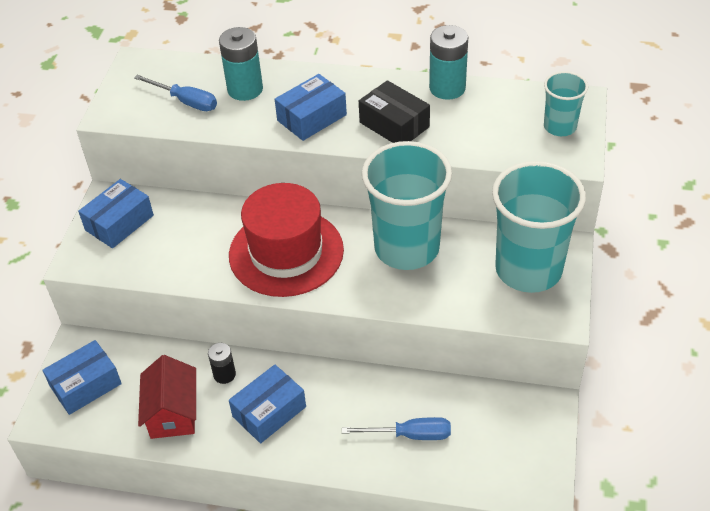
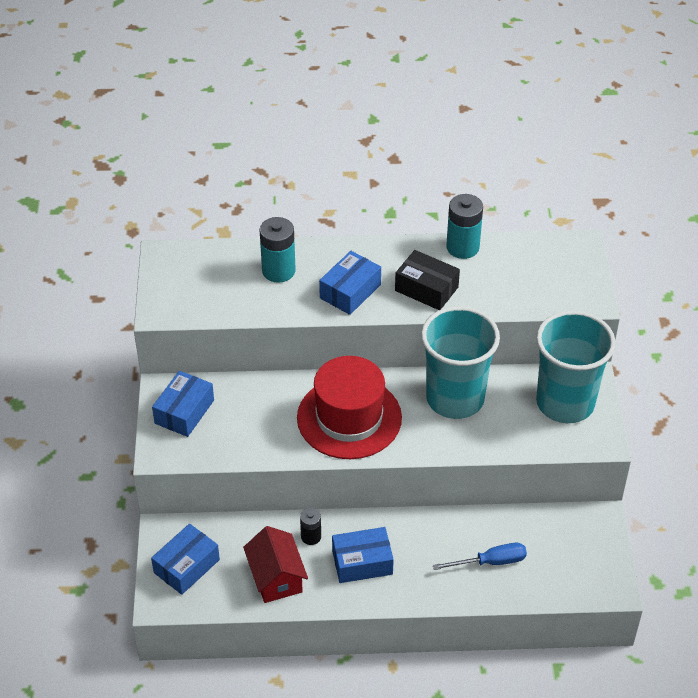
camera: 15 degrees left, 0 degrees up
(186, 101) = (227, 290): blue screwdriver -> none
(269, 411) = (362, 562): blue box -> blue box turned 45 degrees clockwise
(560, 127) = (571, 273): turquoise cup -> none

